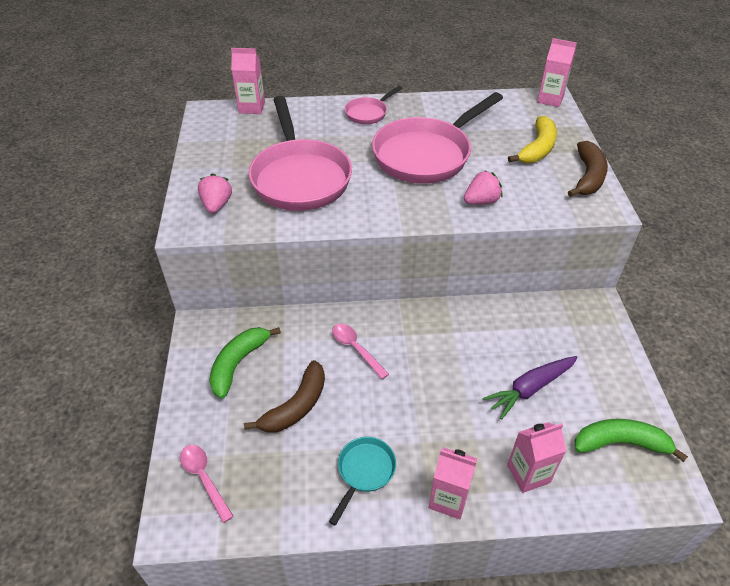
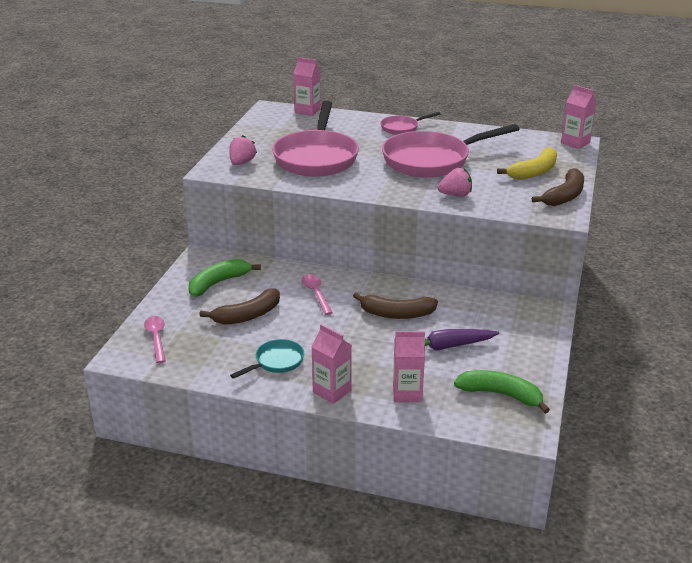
camera: 20 degrees right, 15 degrees down
(455, 355) = (396, 314): none -> brown banana

